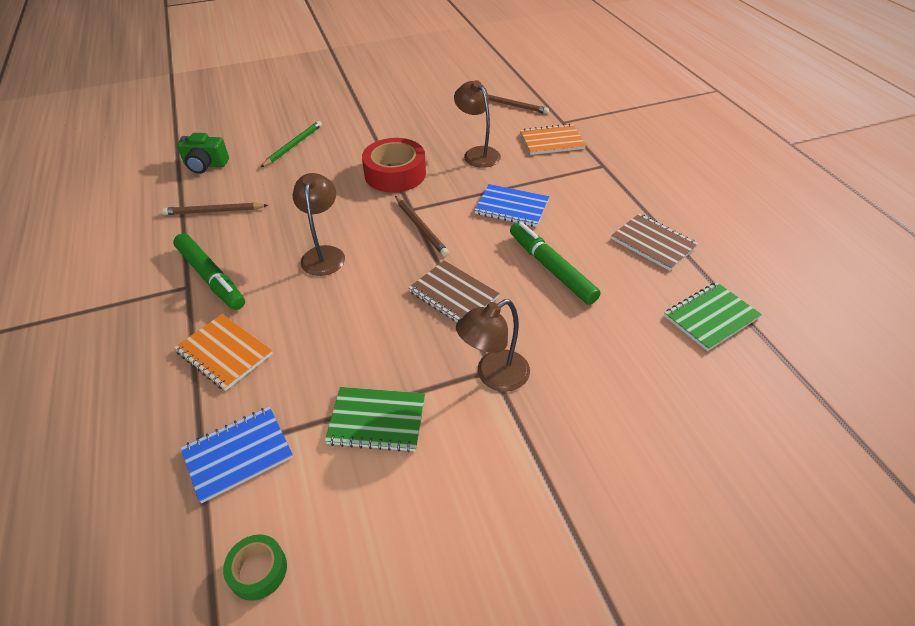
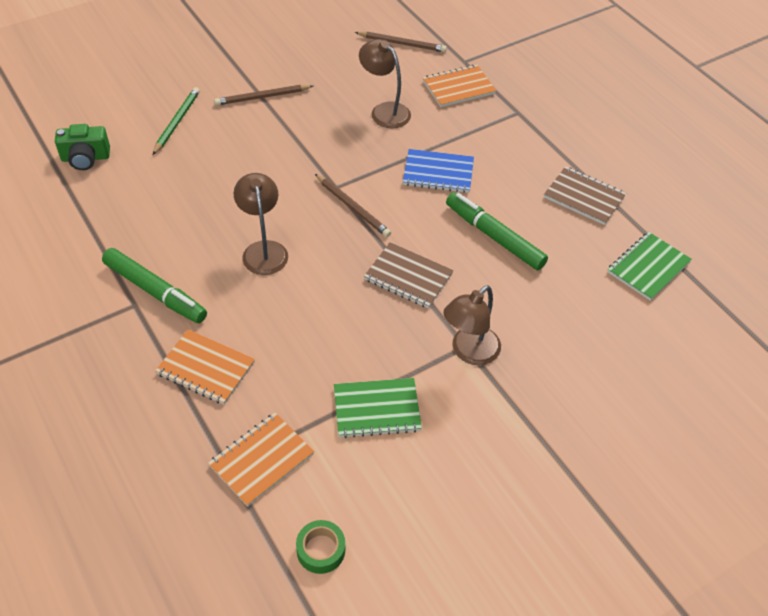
camera: 15 degrees left, 5 degrees up
(214, 211) = (123, 215): brown pencil -> brown pencil (262, 97)
(238, 454) = (261, 460): blue notebook -> orange notebook
(395, 174) = (304, 146): red tape -> none

